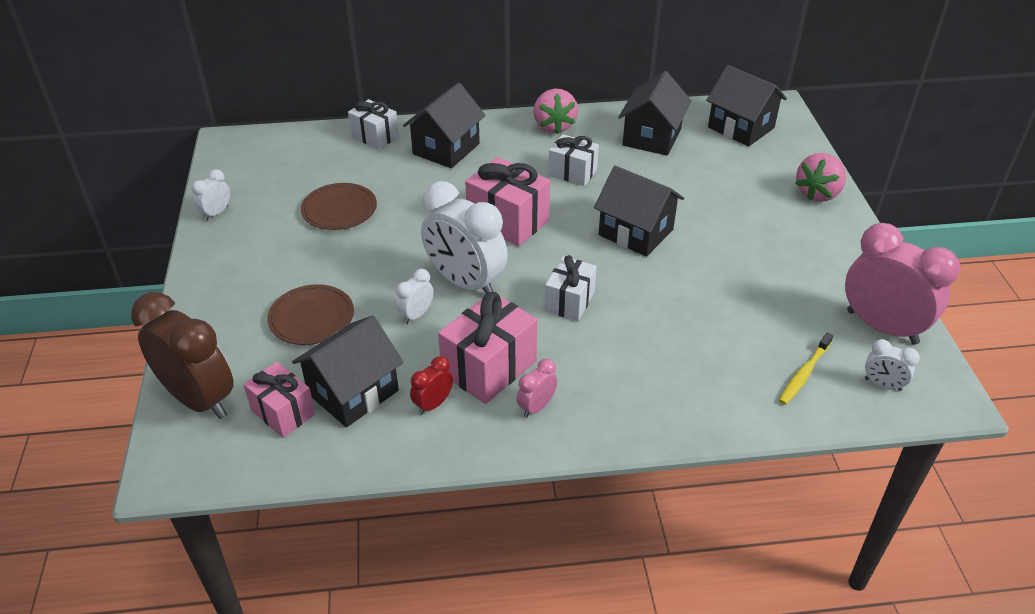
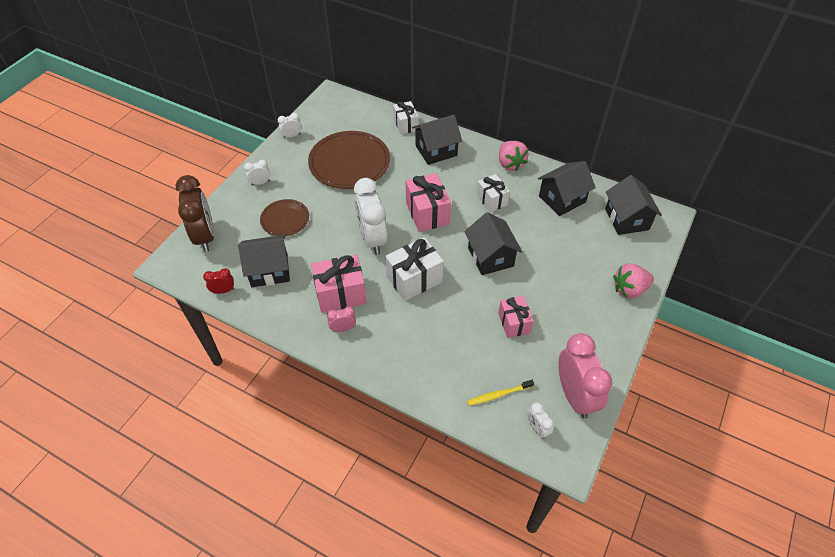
camera: 35 degrees right, 10 degrees up
(283, 412) = (232, 263): pink gift -> pink gift (514, 323)
(339, 209) = (349, 163): brown plate -> brown plate, size x1.79
(416, 315) = (333, 245): white clock -> white clock (260, 183)
(433, 404) = (298, 298): red clock -> red clock (223, 291)
(554, 126) = (510, 164): pink strawberry -> pink strawberry turned 45 degrees counterclockwise
(569, 301) = (414, 279): white gift -> white gift, size x1.54

